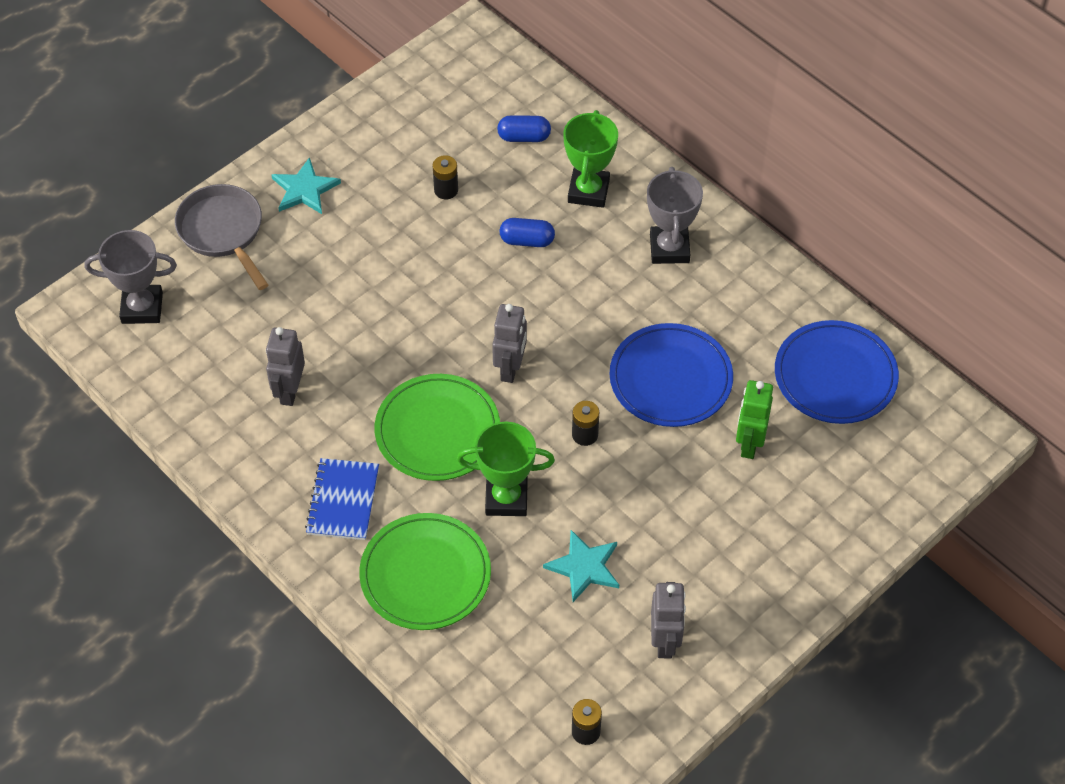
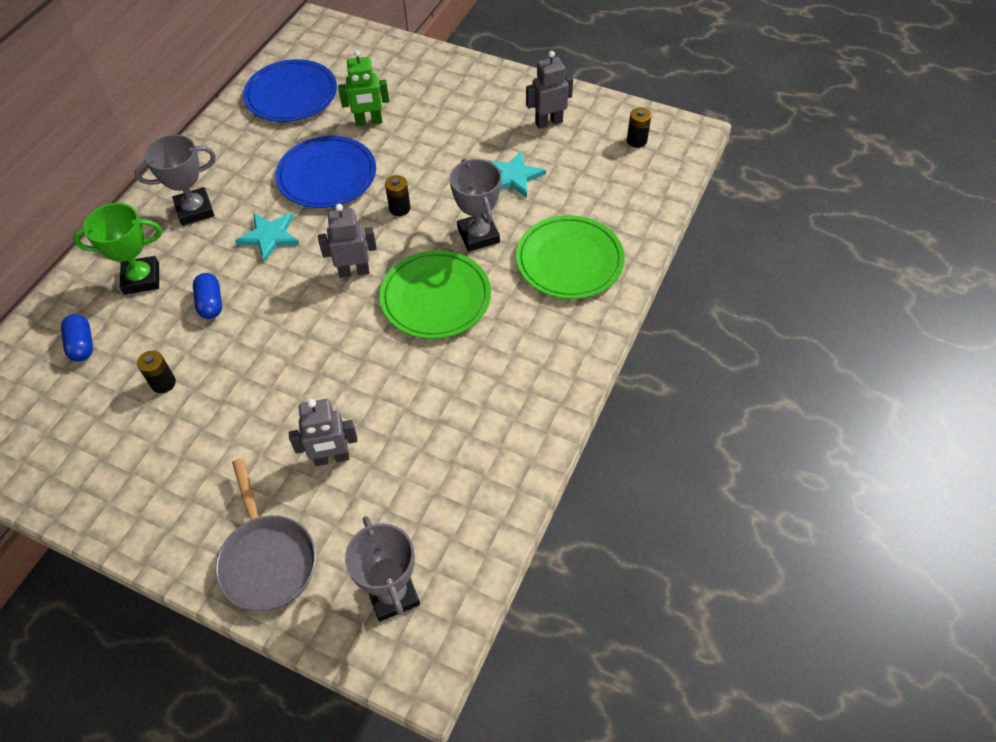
camera: 110 degrees left, 0 degrees up
(223, 232) = (267, 559): grey pan -> grey pan turned 60 degrees counterclockwise
(289, 391) = (441, 418): grey robot -> grey robot (332, 458)
(304, 189) = (189, 505): turquoise star -> turquoise star (269, 236)
(343, 501) = (532, 335): blue notebook -> none
(506, 498) = (478, 235): green trophy -> grey trophy

